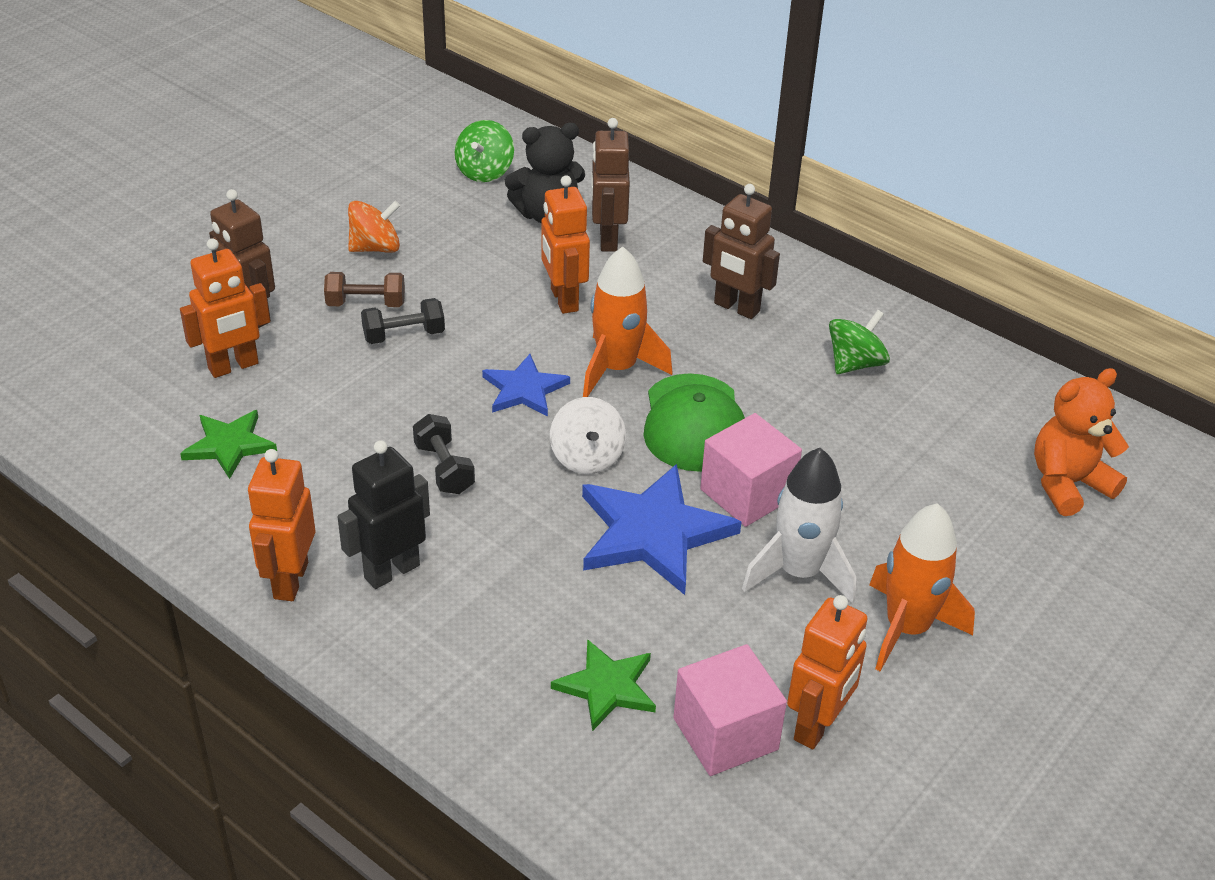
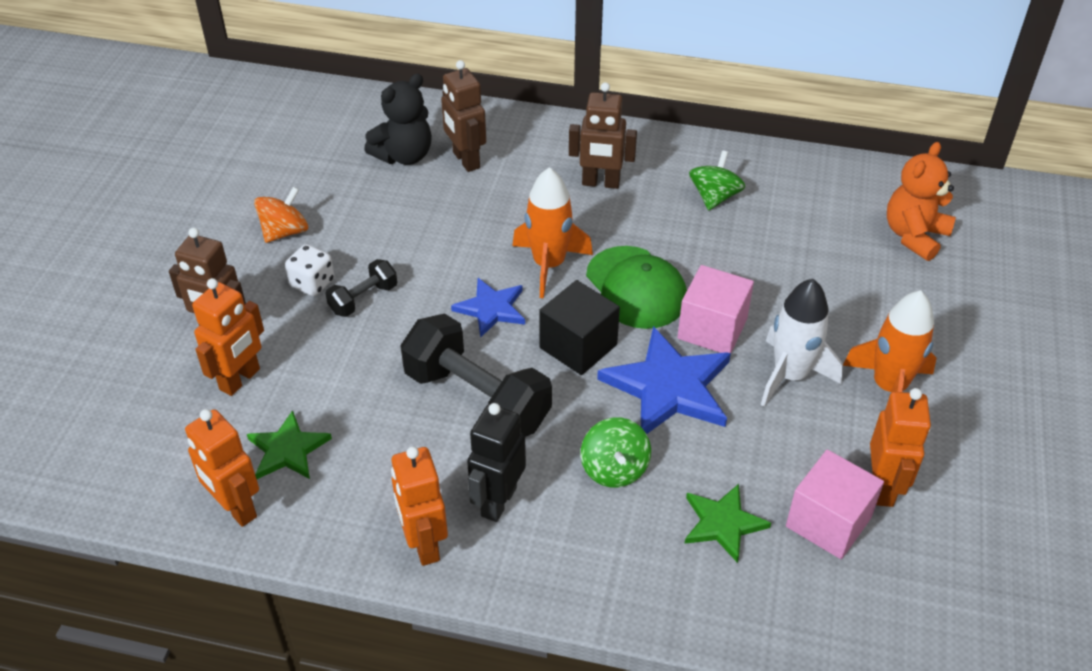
camera: 25 degrees left, 5 degrees up
(366, 304) = (312, 283): brown dumbbell -> white dice
(444, 468) = (477, 399): black dumbbell -> black dumbbell, size x2.01
(485, 172) = (327, 135): green spinning top -> green spinning top (614, 469)
(563, 300) = (468, 223): orange robot -> orange robot (236, 508)
(587, 457) = (578, 346): white spinning top -> black cube

